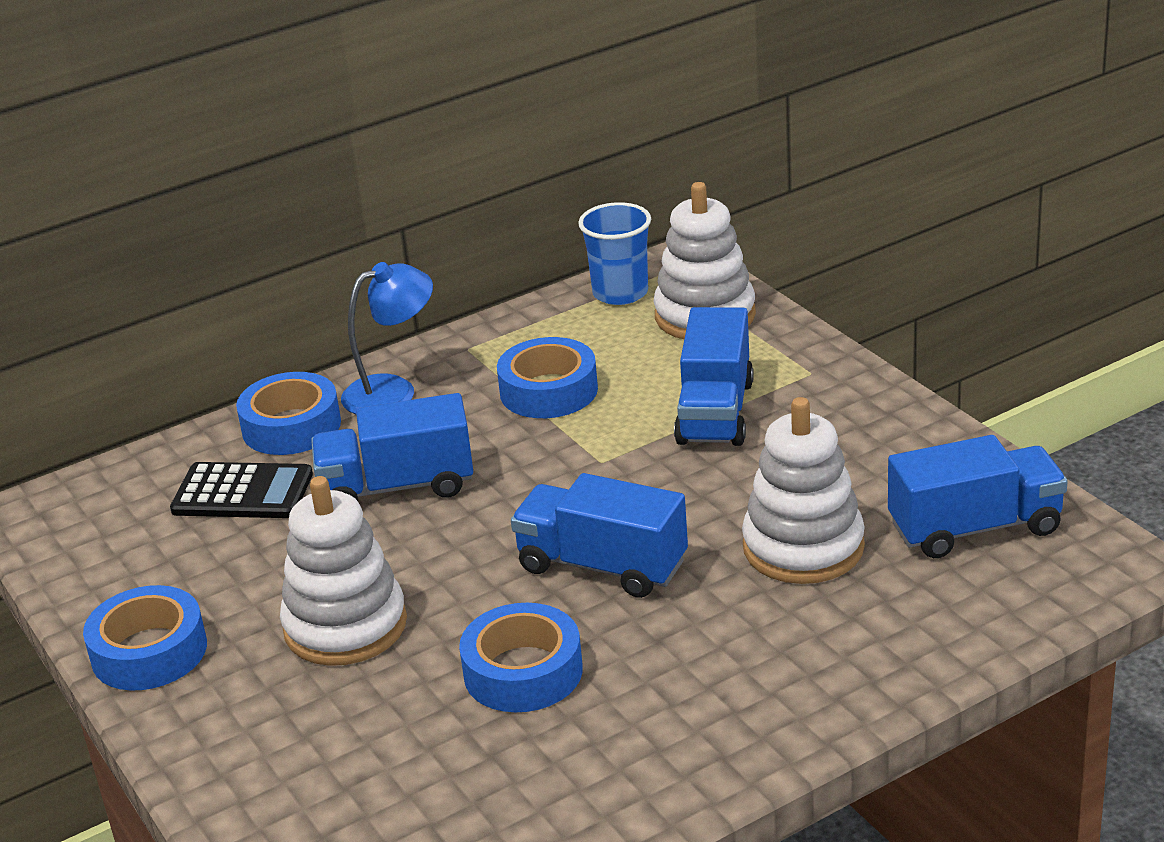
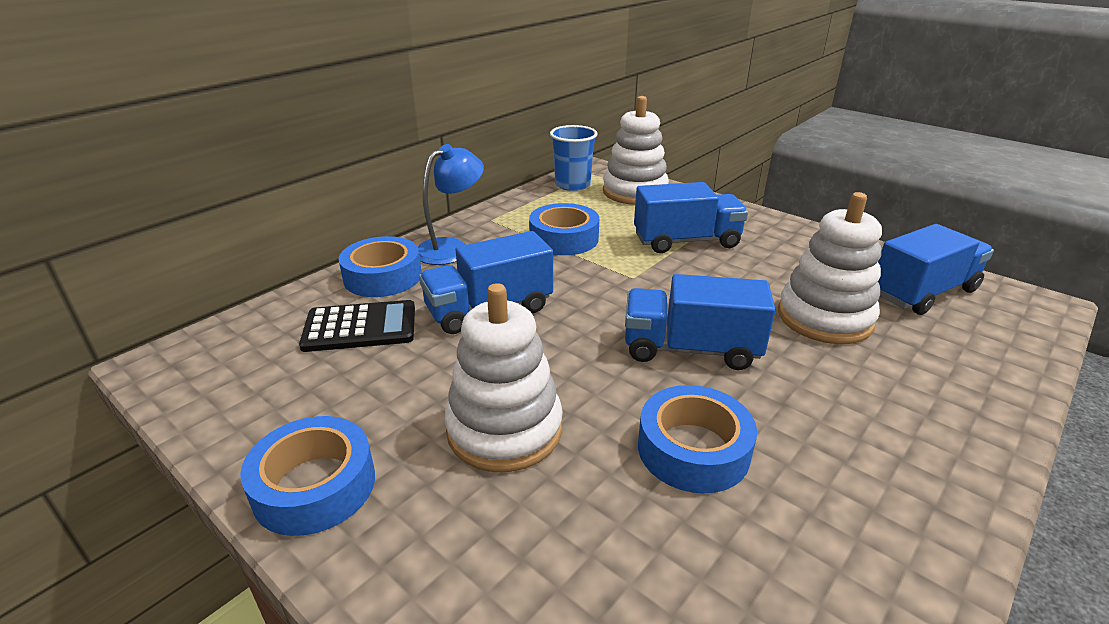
camera: 20 degrees left, 0 degrees up
(715, 412) = (686, 241): blue truck -> blue truck turned 90 degrees counterclockwise

